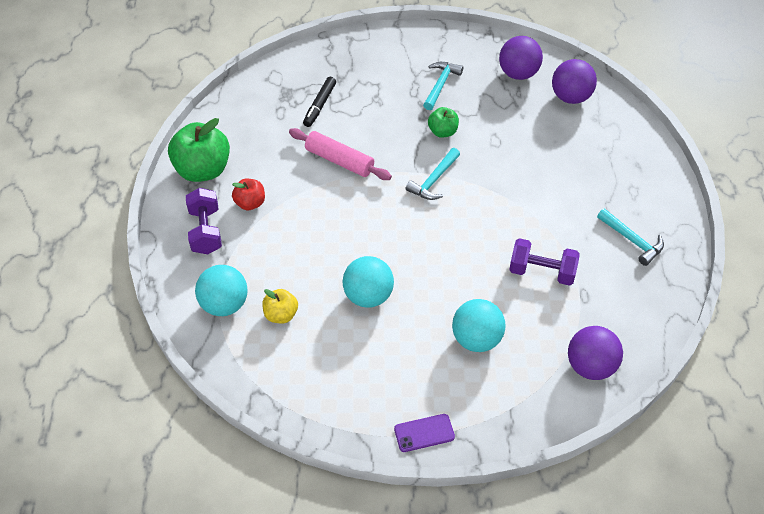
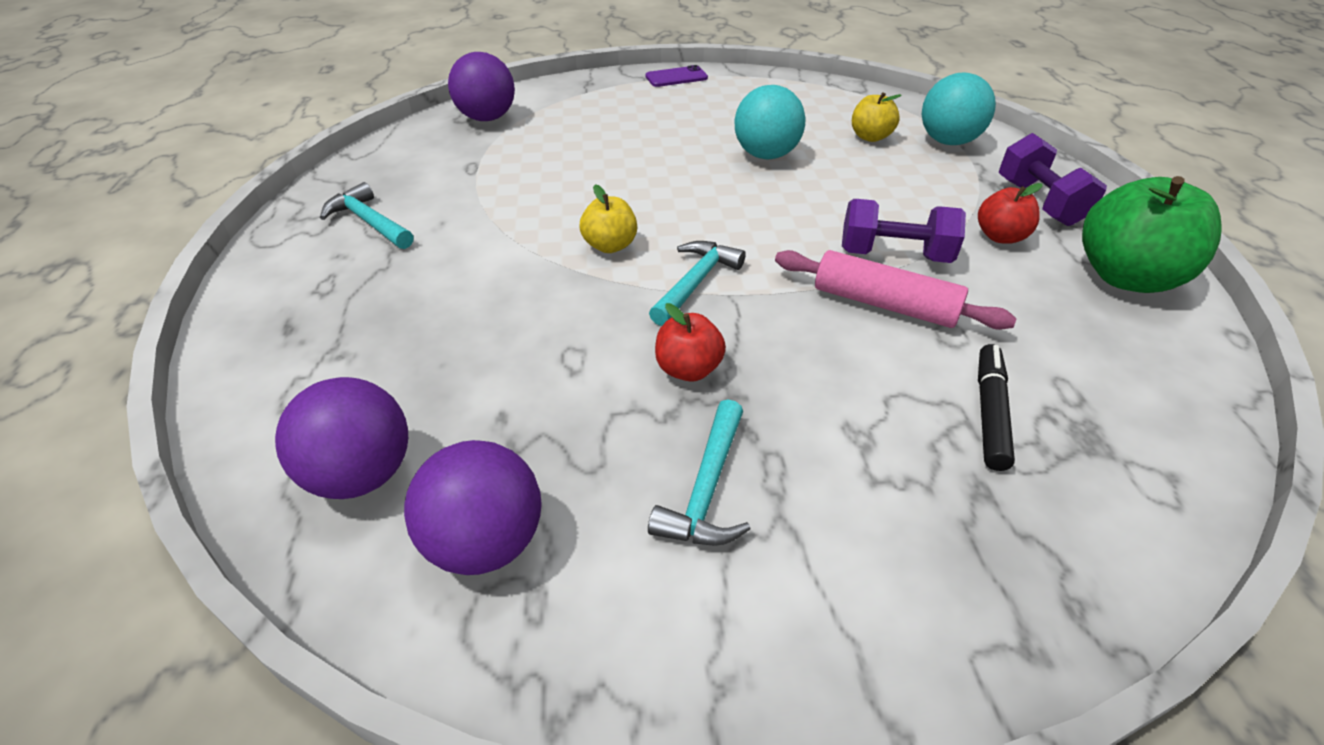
camera: 175 degrees right, 10 degrees down
(442, 132) = (688, 369): green apple -> red apple
(476, 339) = (621, 130): turquoise ball -> none
(481, 210) = (610, 246): none -> yellow apple
(541, 272) = (524, 185): purple dumbbell -> purple dumbbell (894, 255)

